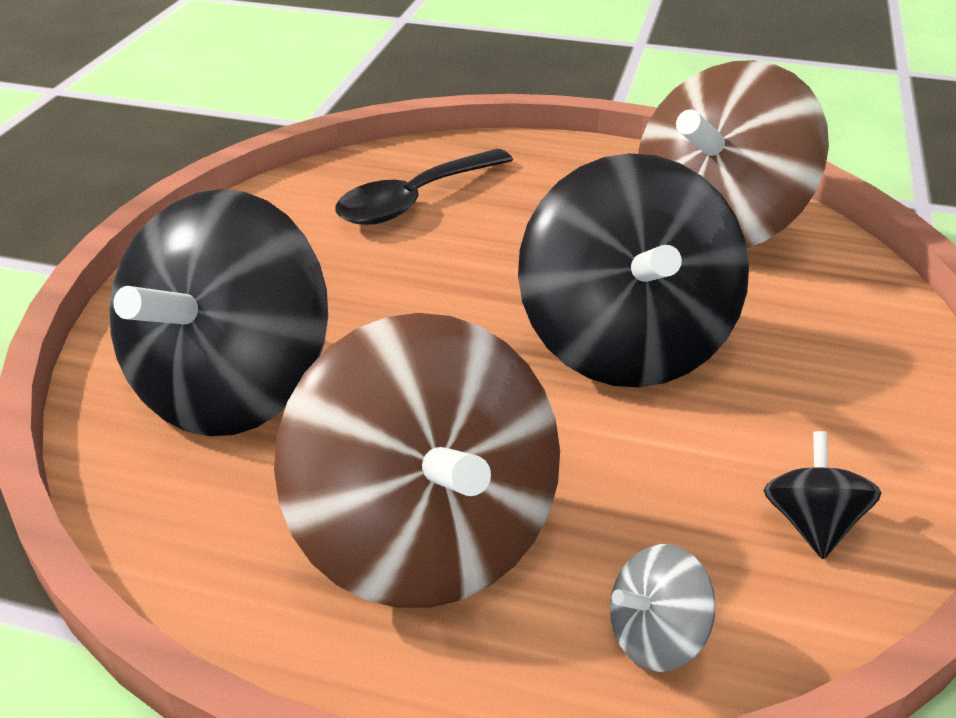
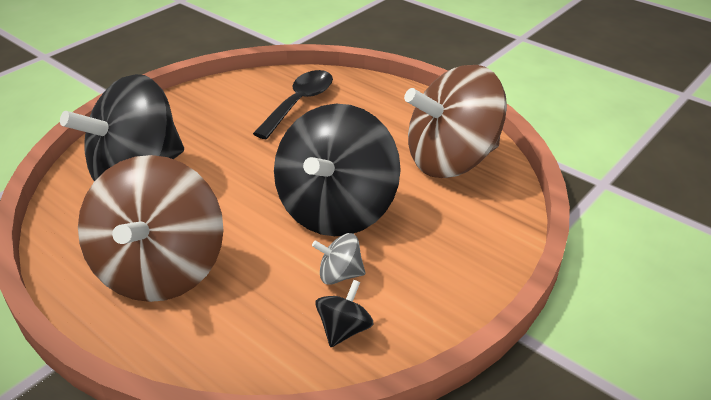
camera: 25 degrees right, 0 degrees up
(414, 200) = (299, 103): black spoon -> black spoon turned 135 degrees clockwise
(655, 635) = (220, 349): grey spinning top -> grey spinning top (339, 274)

